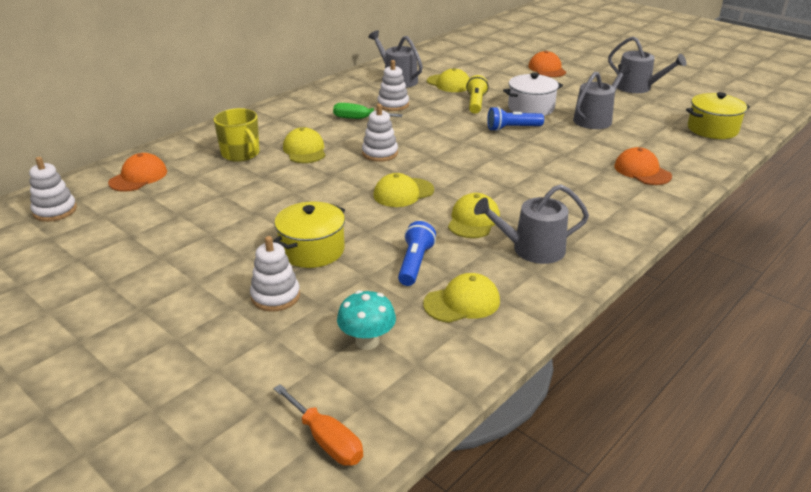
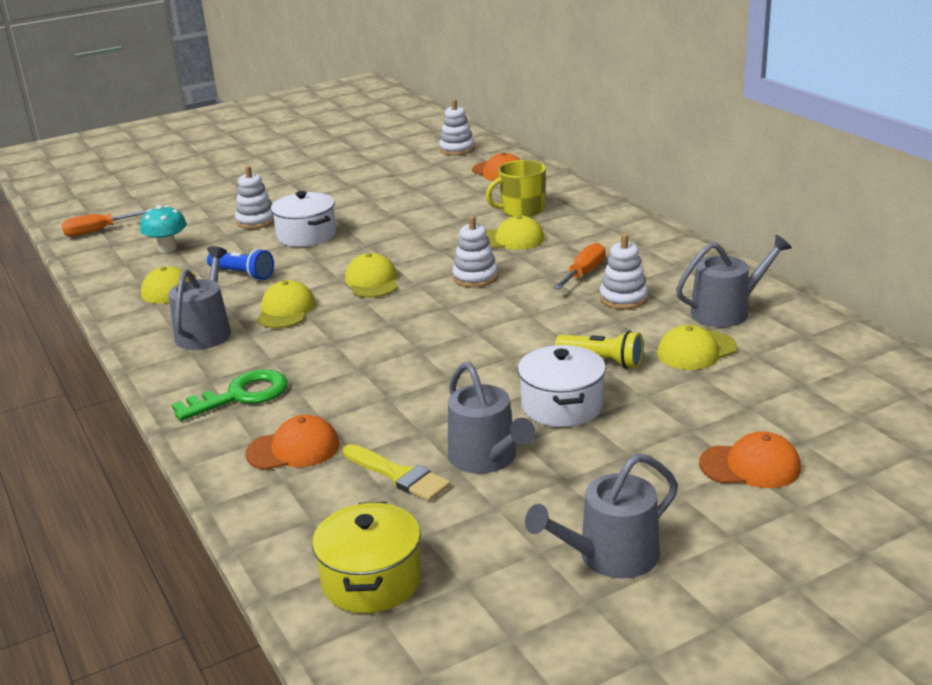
camera: 110 degrees right, 5 degrees down
(312, 250) = (307, 235): yellow pot -> white pot
(359, 119) = (584, 273): green screwdriver -> orange screwdriver
(473, 220) = (286, 310): yellow cap -> yellow cap turned 120 degrees counterclockwise
(512, 128) = (494, 375): blue flashlight -> none
(605, 205) = (241, 395): none -> green key
(632, 137) = (399, 475): none -> yellow brush

